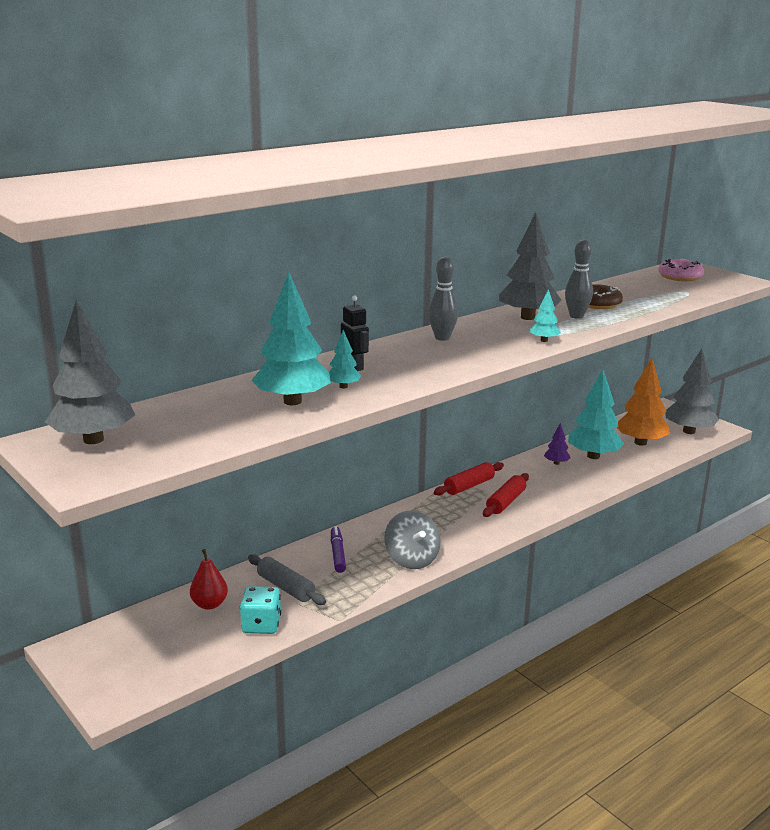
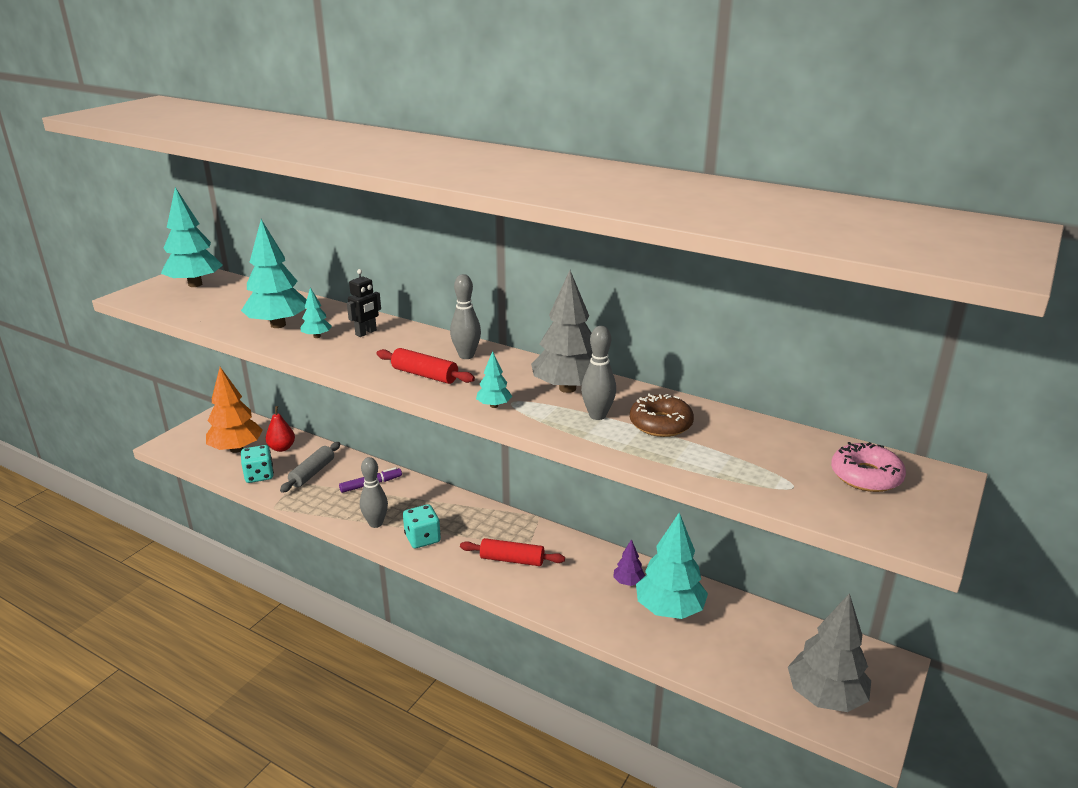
camera: 70 degrees right, 5 degrees up
(93, 440) = (195, 284): grey tree -> turquoise tree
(411, 559) = (376, 523): grey spinning top -> grey bowling pin
(452, 538) = (422, 538): none -> turquoise dice
(469, 486) = (533, 530): red rolling pin -> red rolling pin (425, 375)
(640, 442) = (743, 648): orange tree -> orange tree (236, 449)

